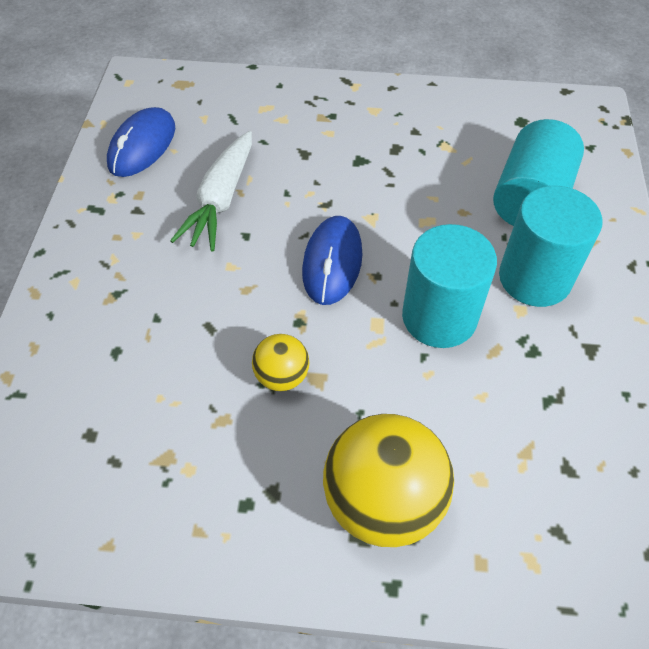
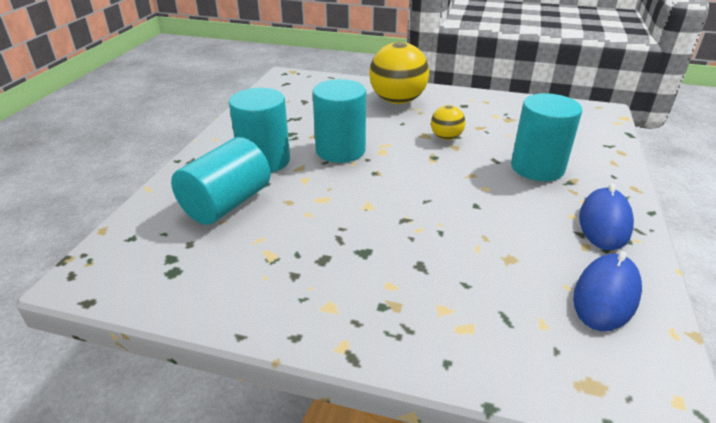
camera: 170 degrees left, 20 degrees down
(152, 317) = (537, 167): none -> turquoise cylinder
(221, 200) = (502, 232): white carrot -> none
(332, 262) = (406, 182): blue mouse -> blue mouse (604, 222)

